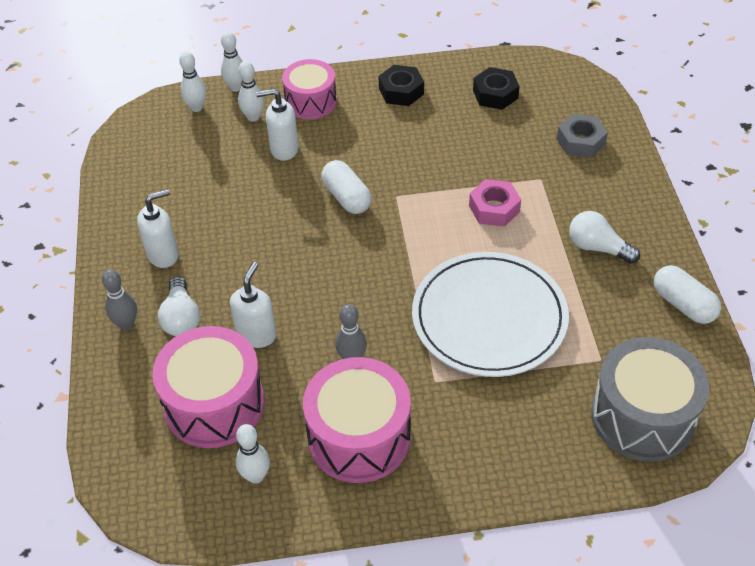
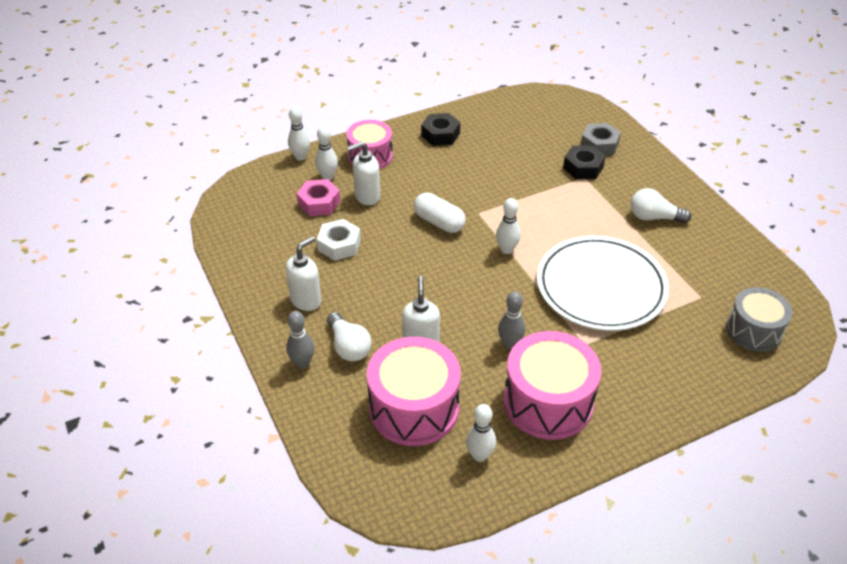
camera: 20 degrees left, 5 degrees down
(196, 107) = (274, 179): white bowling pin -> white bowling pin (506, 250)
(227, 200) = (339, 245): none -> white nut
(494, 208) = (560, 206): pink nut -> pink nut (319, 203)
(495, 94) = (516, 123): black nut -> black nut (583, 167)
(642, 416) = (754, 330): grey drum -> grey drum, size x0.65
(683, 304) = (738, 244): white capsule -> none

